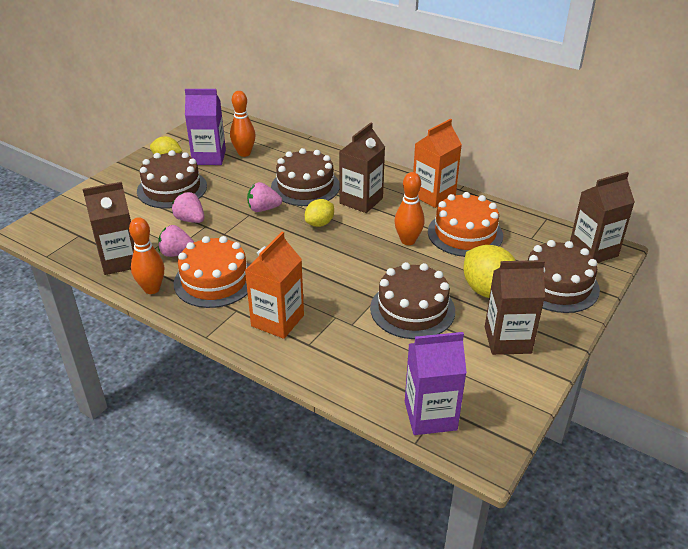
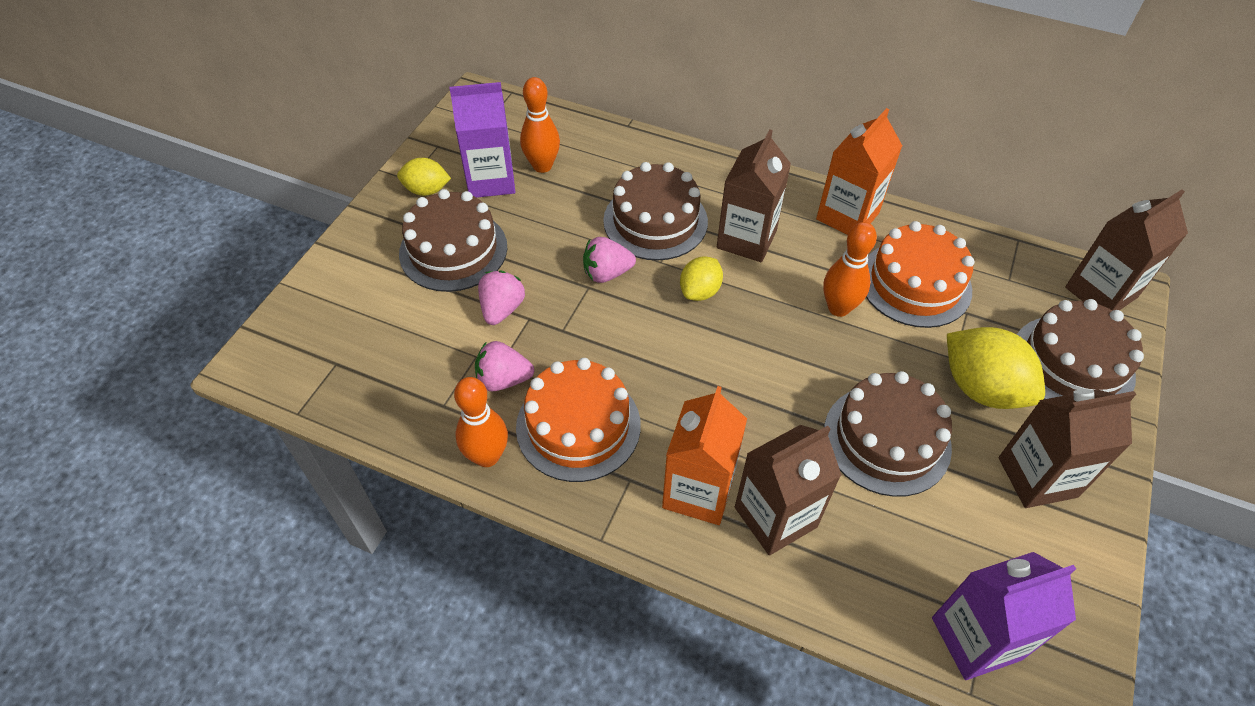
camera: 10 degrees left, 15 degrees up
(120, 261) = (419, 407): brown carton -> brown carton (775, 517)
(190, 220) = (502, 309): pink strawberry -> pink strawberry turned 75 degrees clockwise

